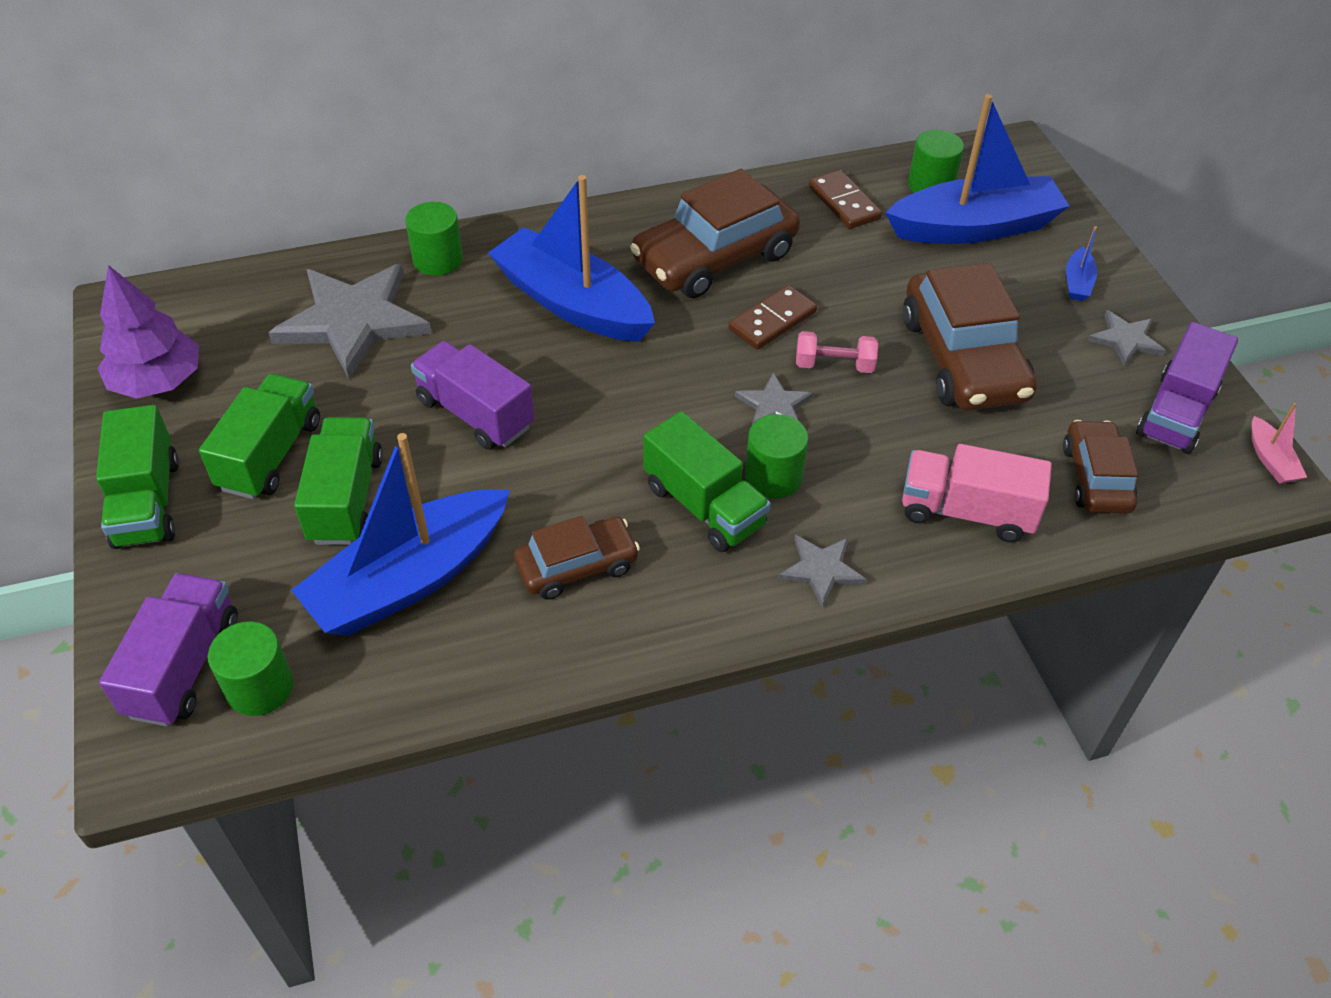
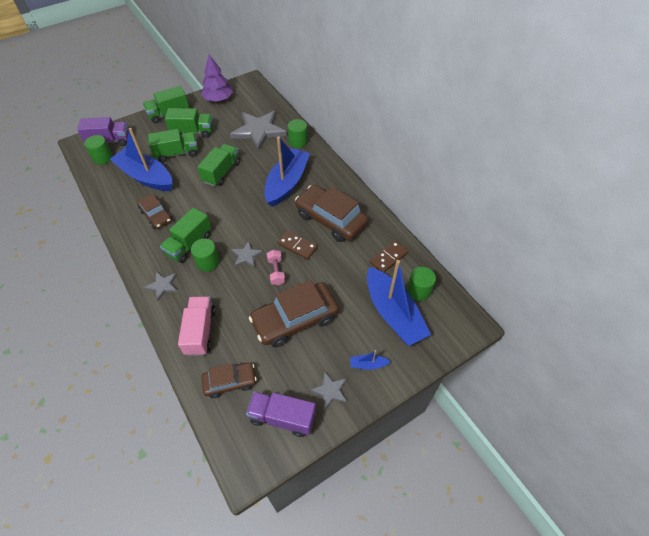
camera: 75 degrees right, 5 degrees up
(475, 414) = (221, 172): purple truck -> green truck
(1270, 460) = (259, 467): pink boat -> none

